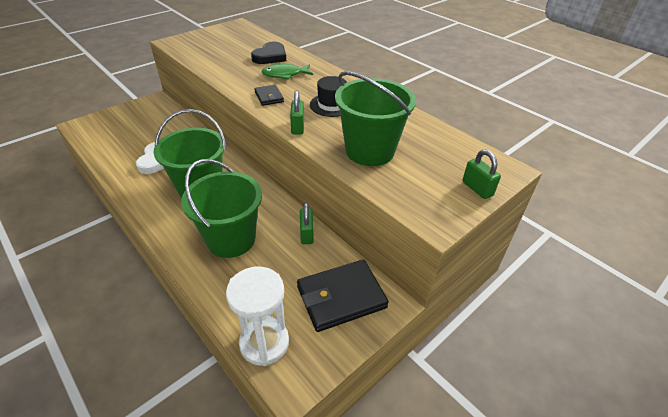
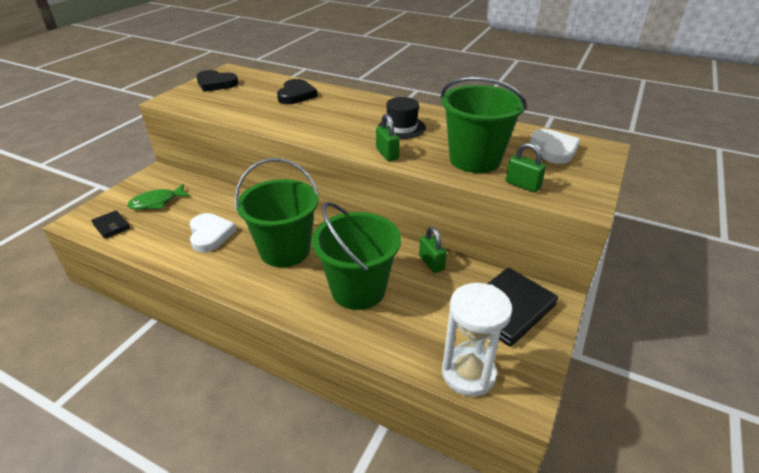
camera: 20 degrees left, 5 degrees down
(217, 34) = (216, 84): none -> black heart
(269, 97) = (331, 133): black wallet -> black wallet (111, 226)
(285, 75) = (328, 109): green fish -> green fish (157, 202)
(455, 159) = (554, 149): none -> white heart
(477, 188) = (593, 169): green padlock -> green padlock (522, 185)

